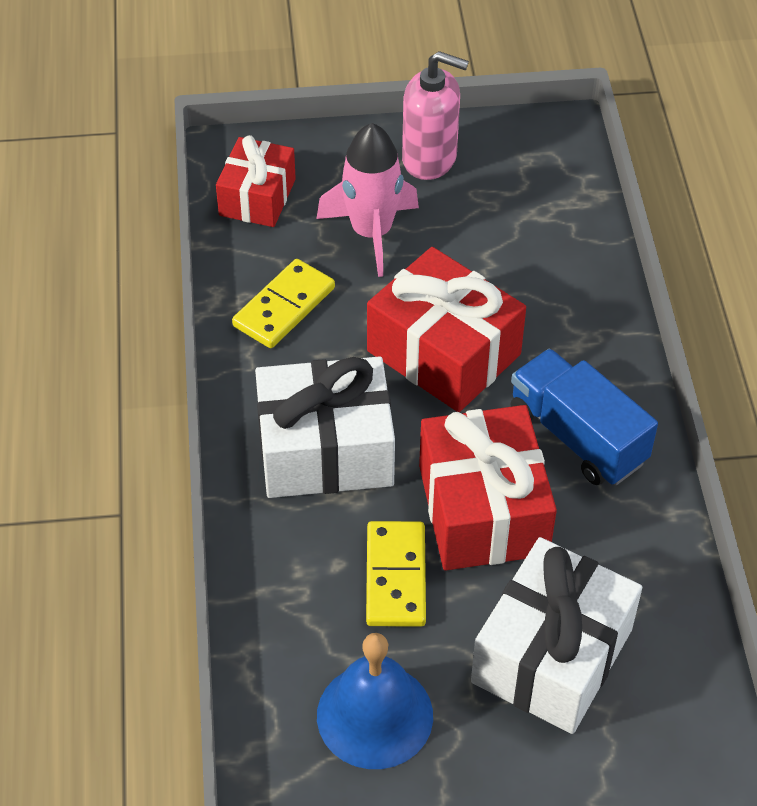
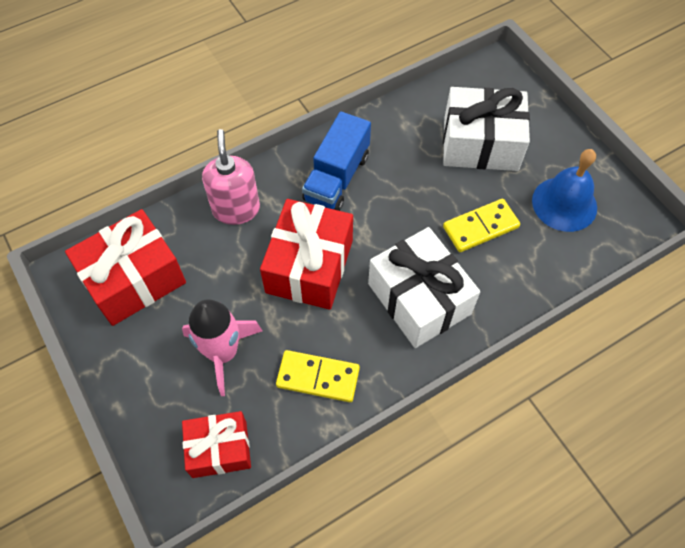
camera: 115 degrees left, 10 degrees up
(430, 159) = (131, 346): pink soap dispenser -> pink soap dispenser (236, 209)
(483, 510) = (412, 203): red gift -> red gift (134, 279)

